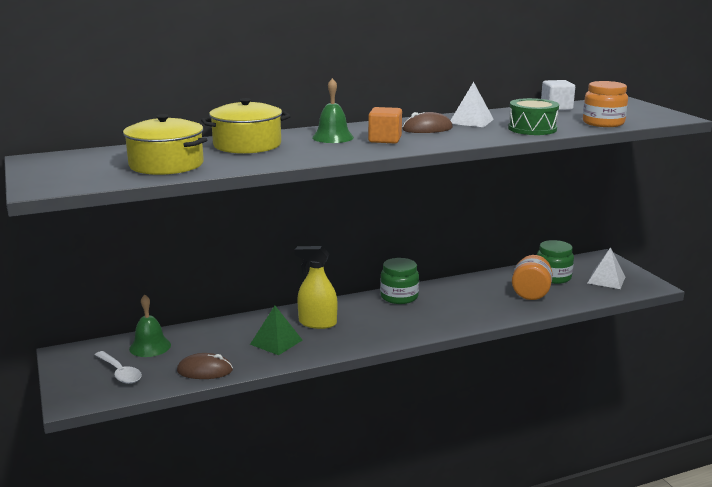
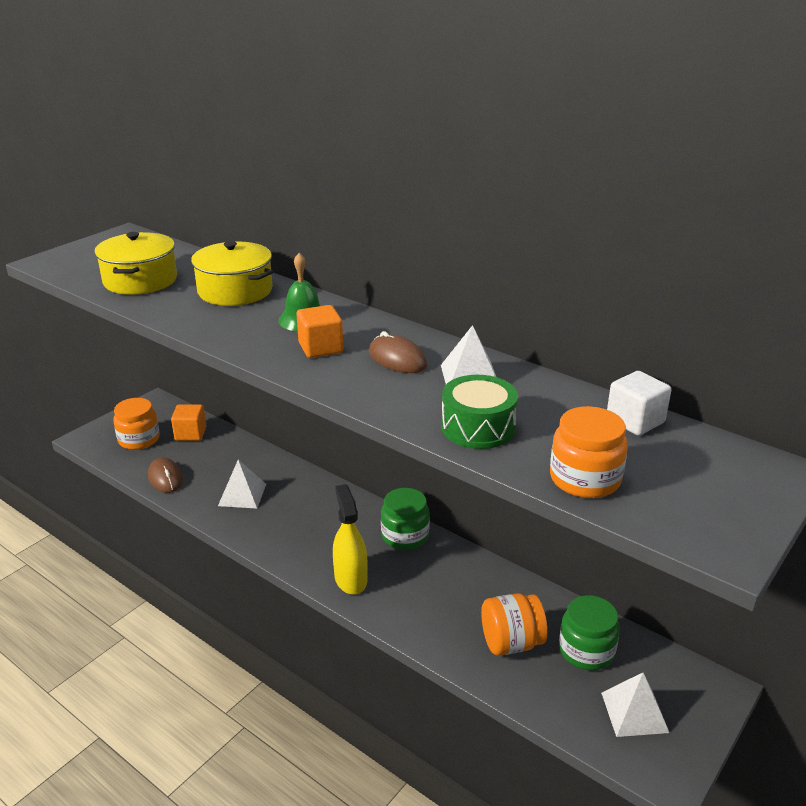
camera: 60 degrees right, 10 degrees up
(120, 373) = (139, 439): white spoon -> orange jar
(150, 346) = (190, 434): green bell -> orange cube
(276, 342) = (242, 494): green pyramid -> white pyramid
(317, 323) = (299, 504): yellow spray bottle -> yellow spray bottle (350, 579)

